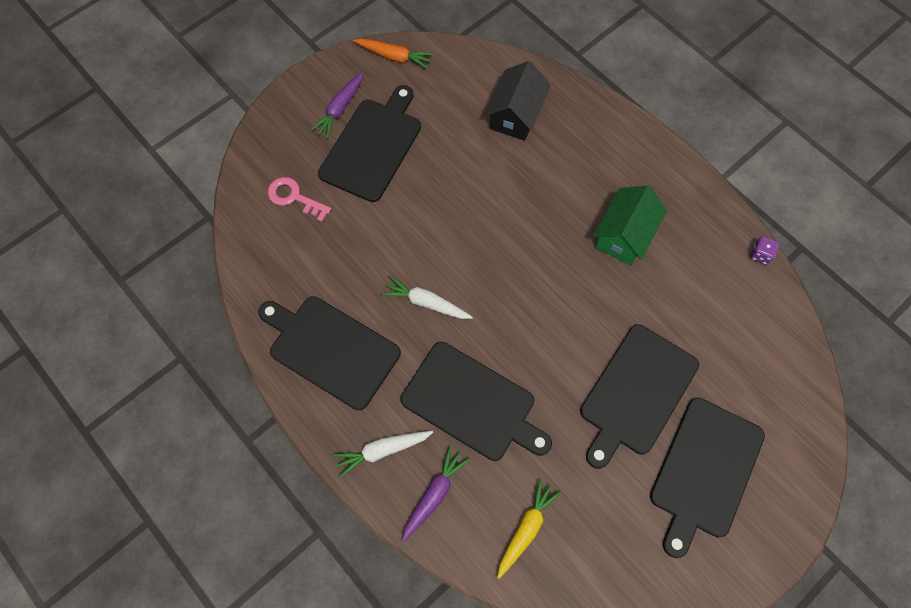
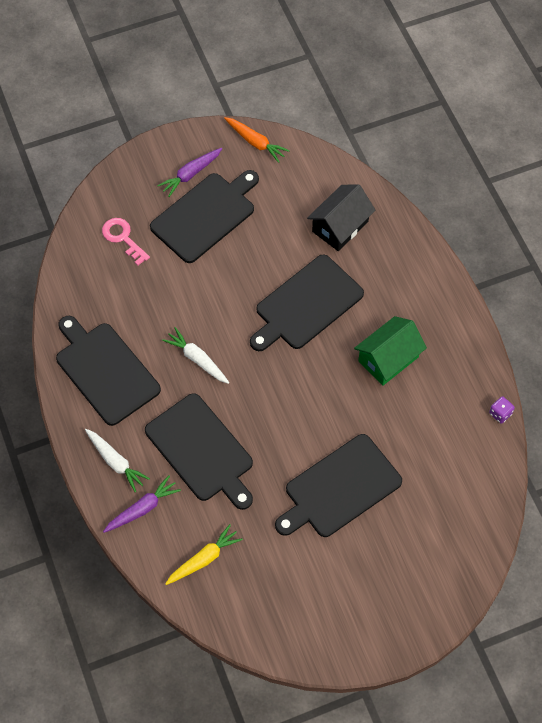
camera: 20 degrees right, 5 degrees down
(382, 450) = (115, 462): white carrot -> white carrot turned 135 degrees counterclockwise
(704, 471) = (367, 567): black cutting board -> black cutting board (306, 304)

